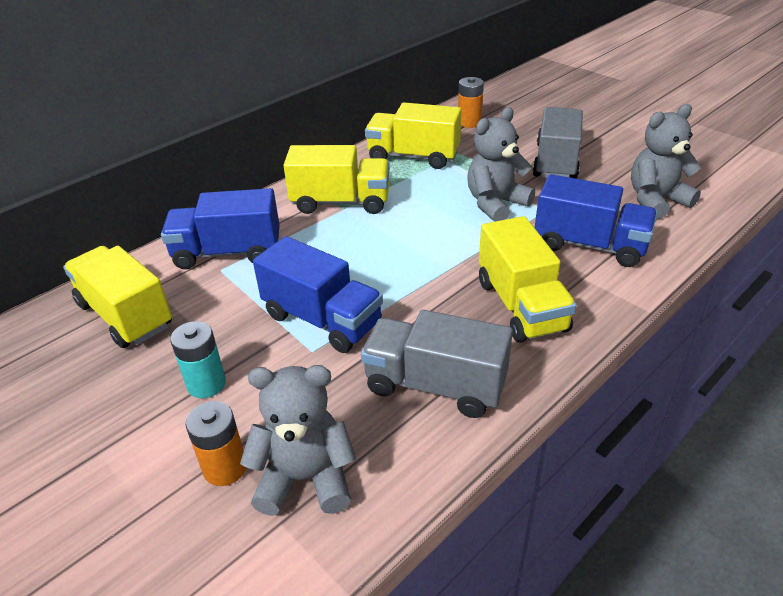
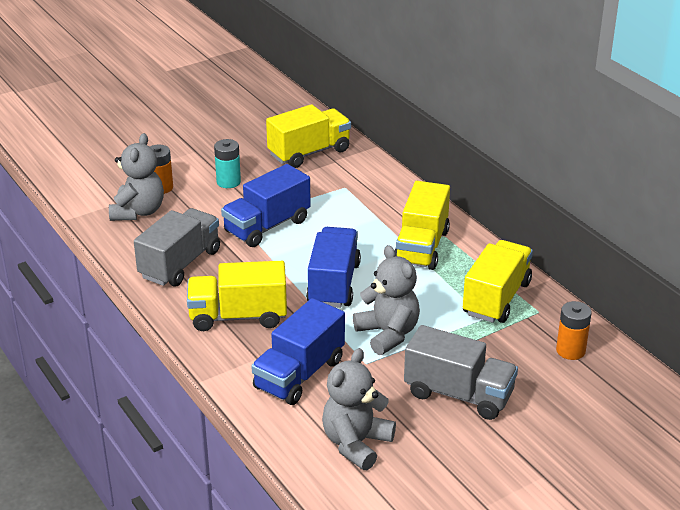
camera: 100 degrees right, 5 degrees down
(227, 252) = (366, 190): blue truck -> blue truck (333, 284)
(656, 200) = (356, 443): grey teddy bear -> grey teddy bear turned 135 degrees counterclockwise

